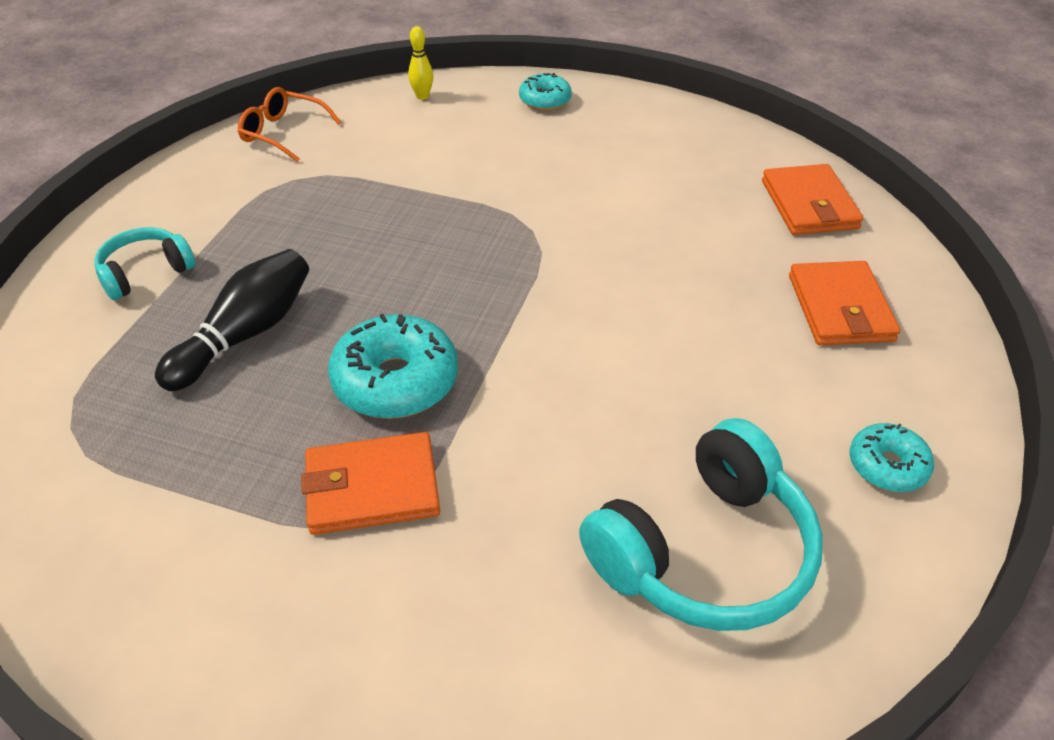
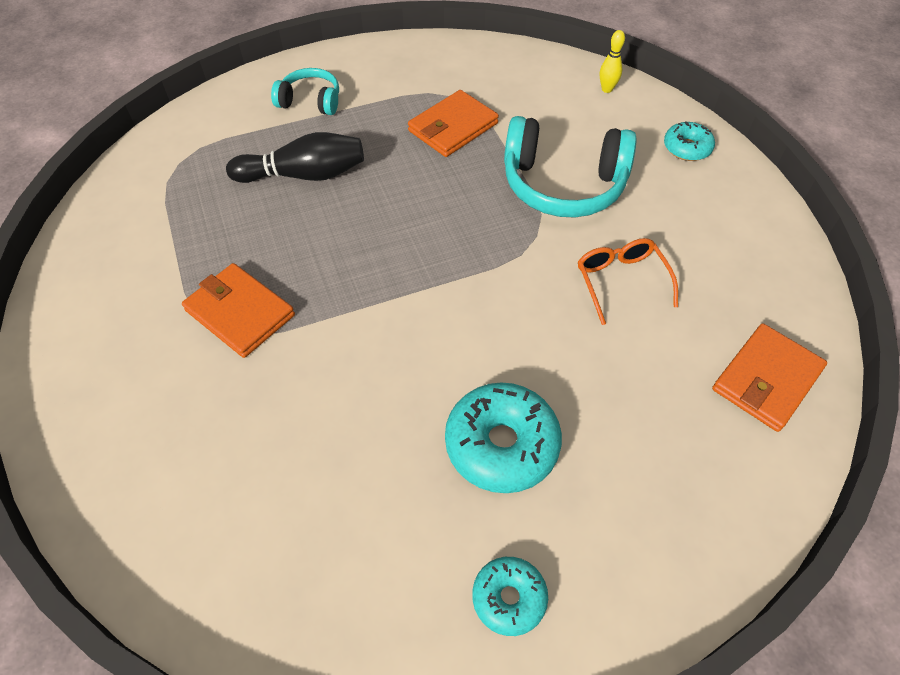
camera: 50 degrees right, 10 degrees up
(282, 133) = (488, 60): orange glasses -> orange glasses (621, 281)
(395, 381) = (330, 265): turquoise donut -> turquoise donut (501, 444)
(704, 552) = (326, 520): turquoise headphones -> turquoise headphones (563, 184)
(840, 308) = (658, 471): orange wallet -> orange wallet (453, 127)

